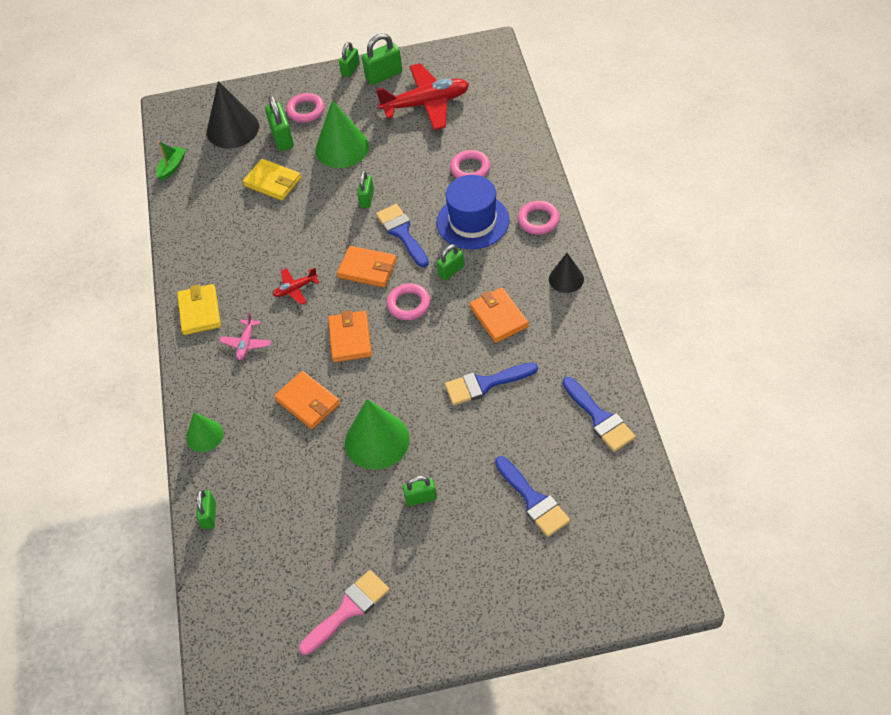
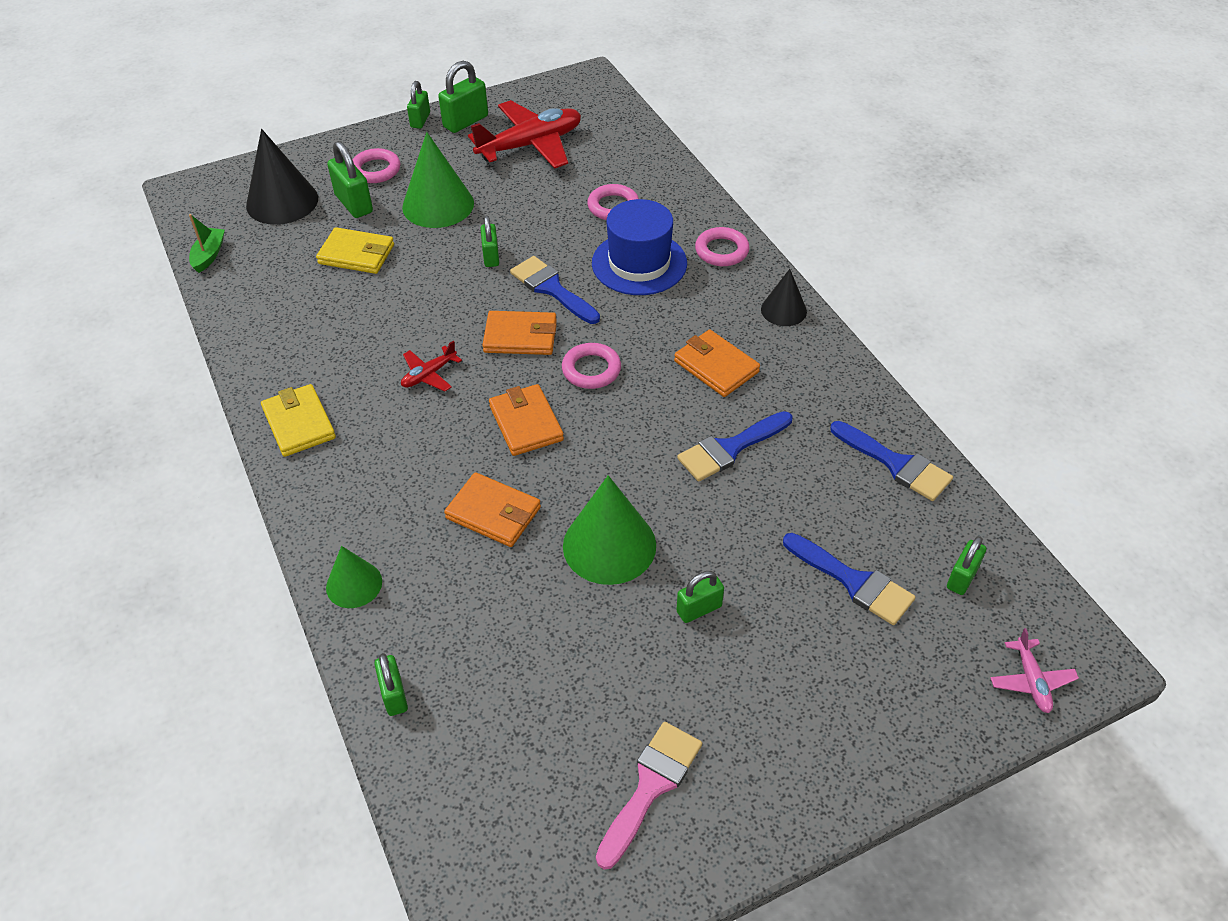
camera: 20 degrees left, 5 degrees down
(246, 343) = (380, 452): pink plane -> pink plane (1031, 680)
(451, 271) = (633, 323): green padlock -> green padlock (962, 578)

